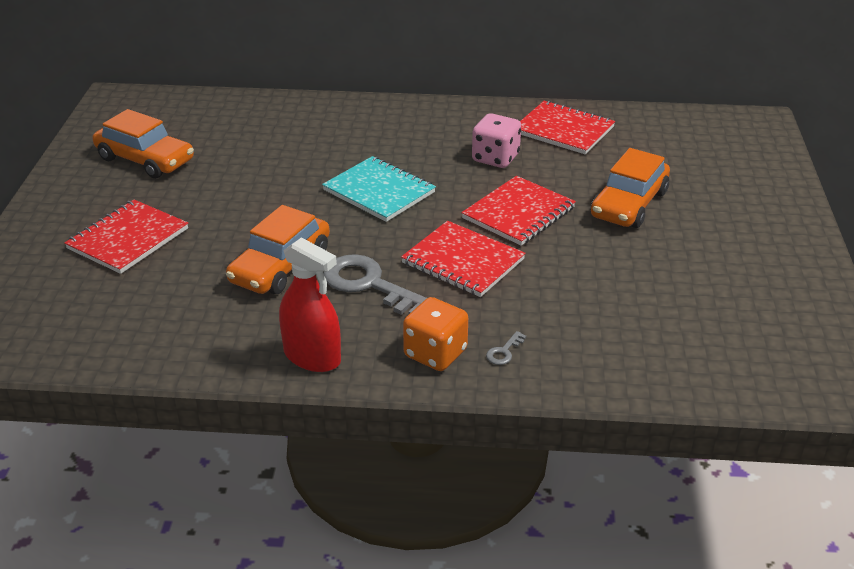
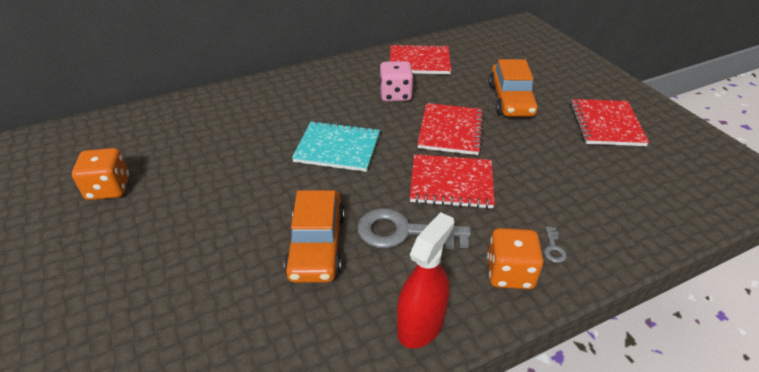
camera: 30 degrees left, 5 degrees up
(128, 239) = (150, 276): red notebook -> red notebook (606, 124)
(145, 160) = (109, 188): orange car -> orange dice
(312, 357) = (421, 324): red spray bottle -> red spray bottle turned 60 degrees counterclockwise

